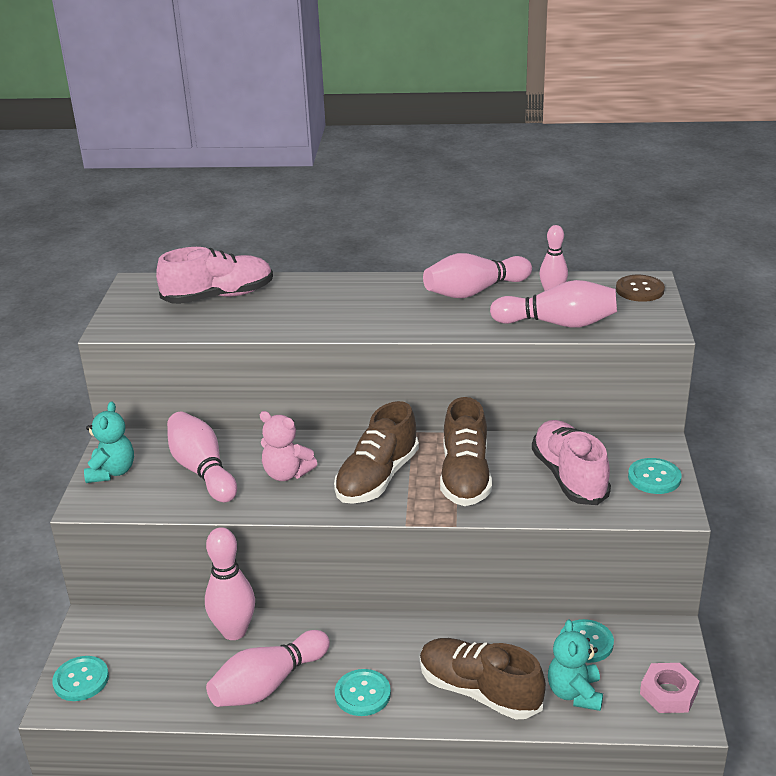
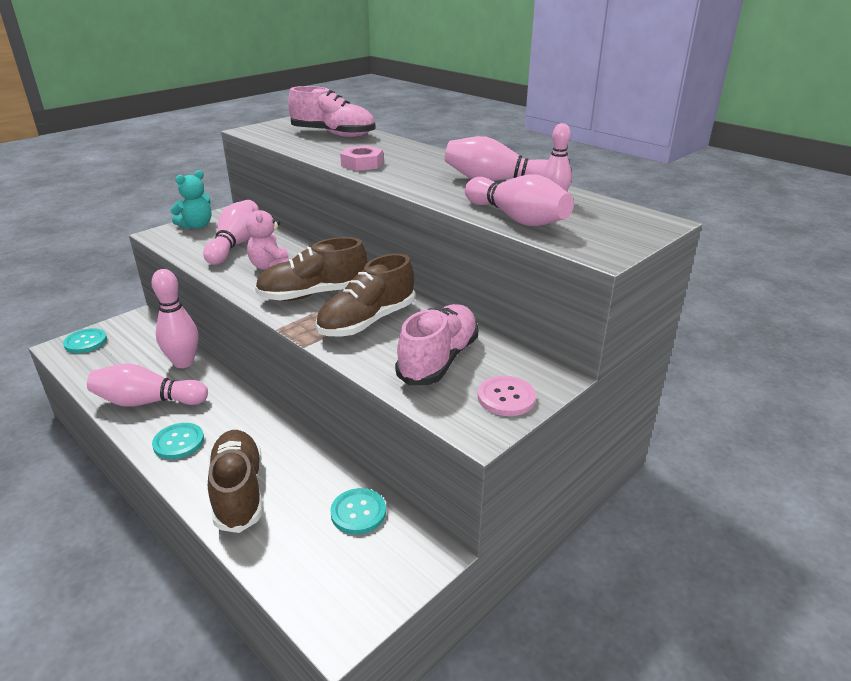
camera: 40 degrees right, 0 degrees up
(574, 693) = (291, 542): turquoise teddy bear -> none
(639, 290) = (639, 224): brown button -> none
(654, 478) = (506, 397): turquoise button -> pink button
(668, 693) = (356, 598): pink nut -> pink nut (362, 164)

